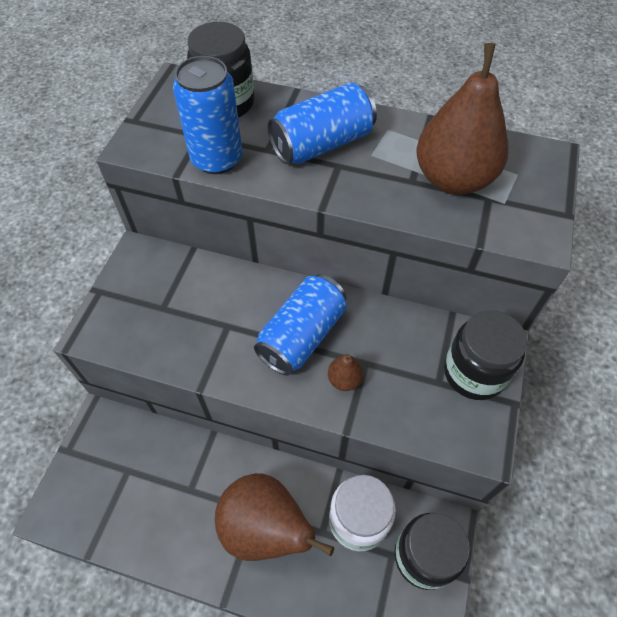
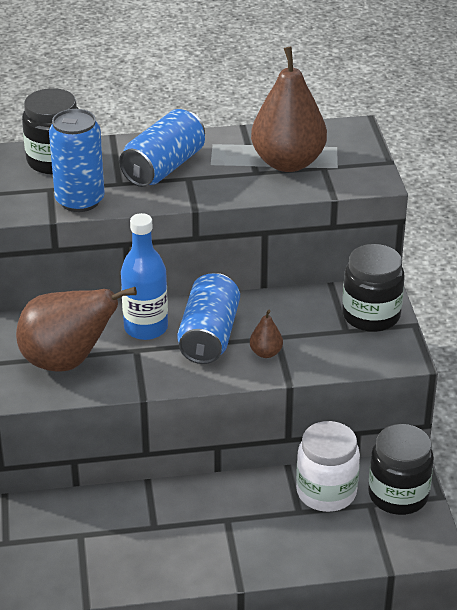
camera: 25 degrees left, 20 degrees down
(250, 302) = (146, 328): none -> blue bottle
(265, 528) = (245, 527): brown pear -> brown pear (67, 361)

